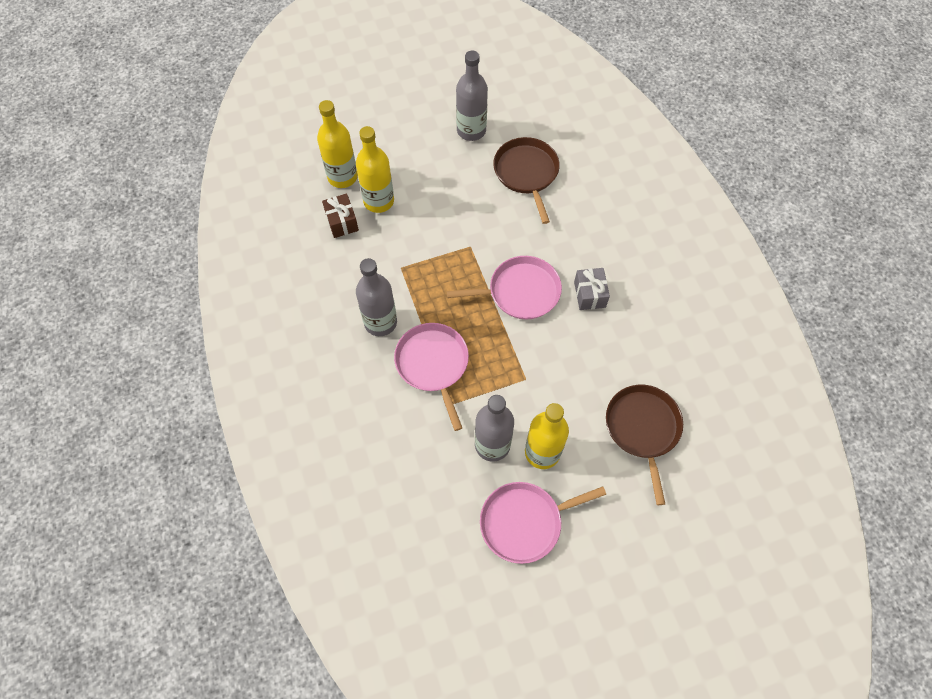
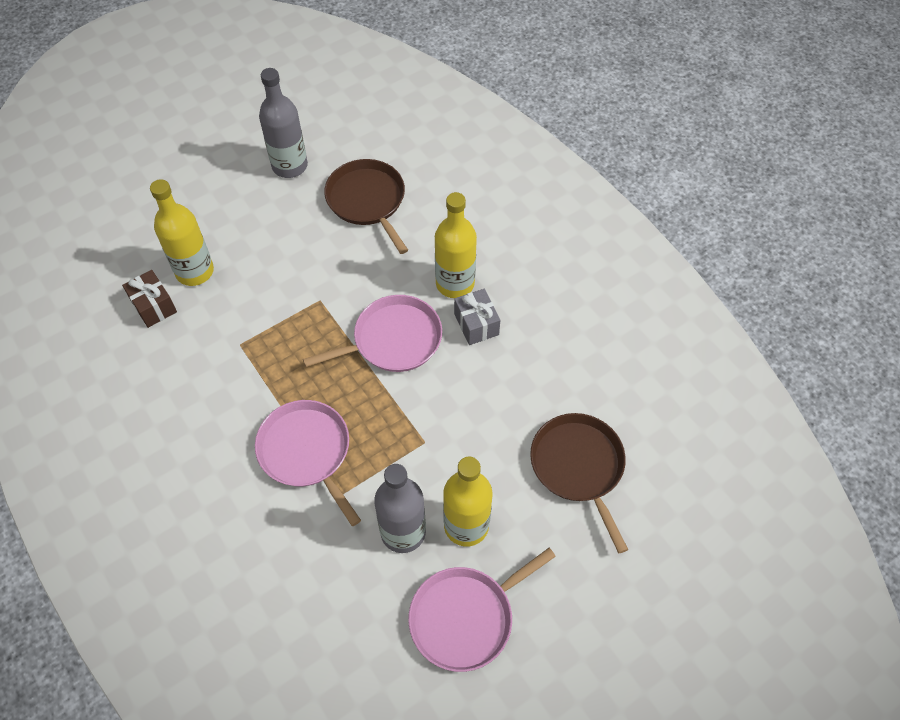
camera: 15 degrees left, 5 degrees down
(342, 177) = (143, 252): yellow bottle -> yellow bottle (455, 283)
(380, 322) = (229, 416): grey bottle -> none

